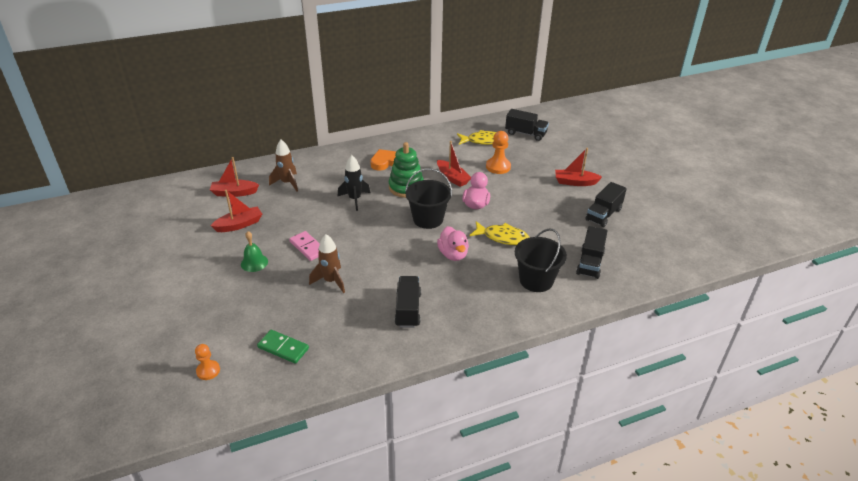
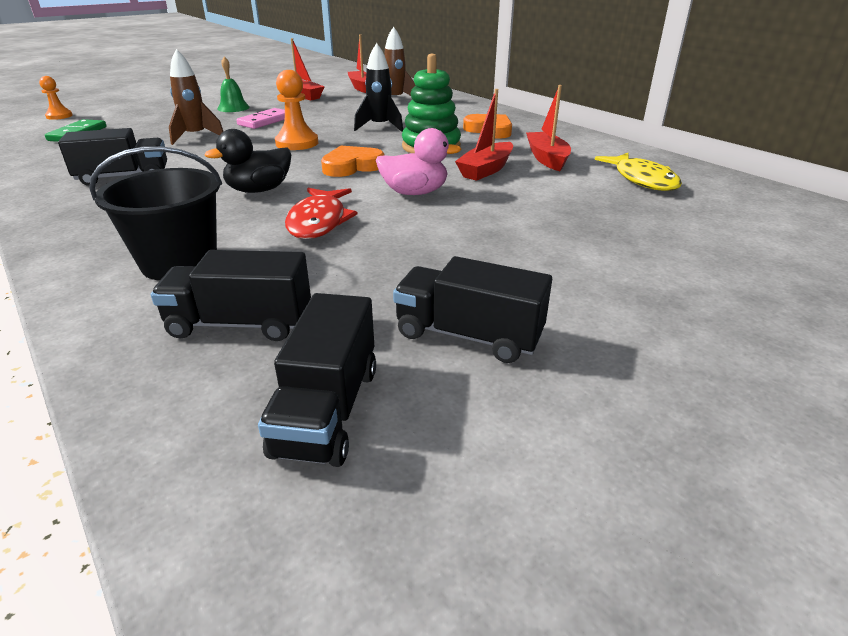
camera: 75 degrees right, 5 degrees down
(428, 219) = (352, 166): black bucket -> orange heart
(453, 254) = (259, 190): pink duck -> black duck
(498, 167) = (563, 199): orange pawn -> orange pawn (297, 143)
(502, 237) = (319, 222): yellow fish -> red fish
(525, 134) = (736, 213): black truck -> black truck (327, 410)
(575, 182) = (591, 284): red boat -> red boat (547, 159)

